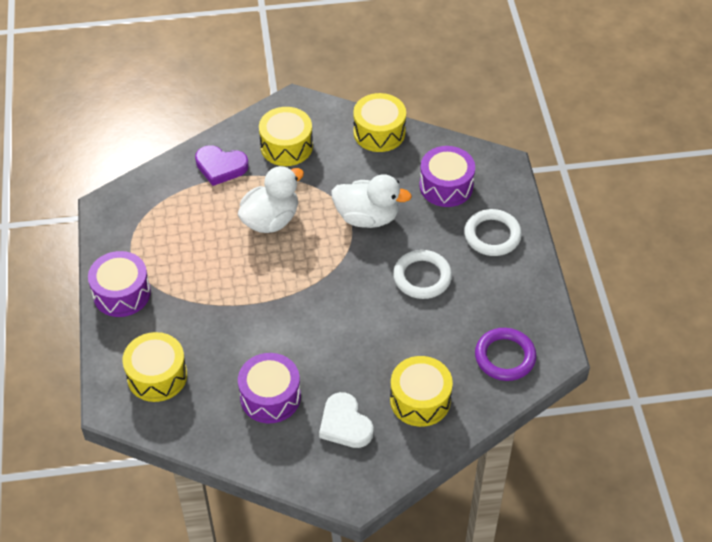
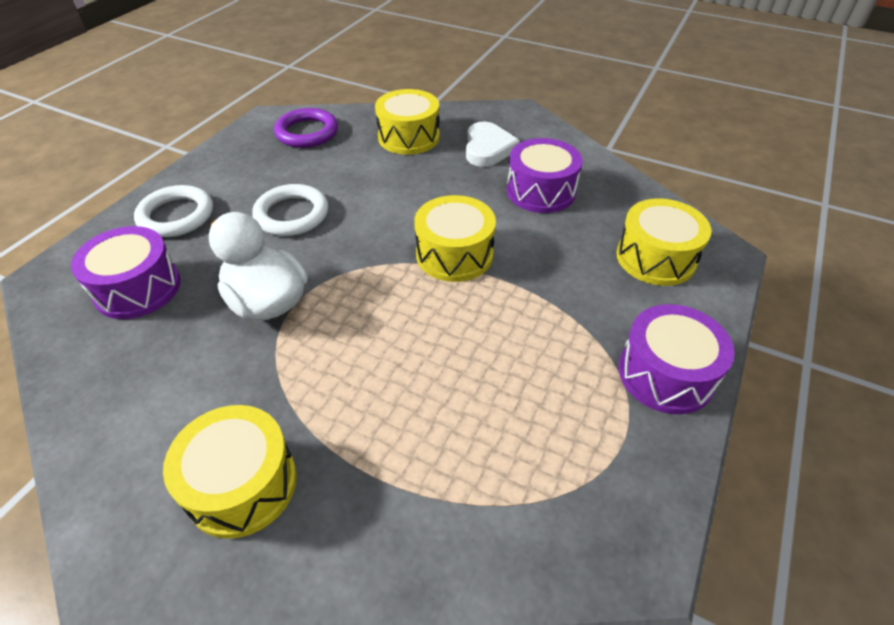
camera: 145 degrees left, 5 degrees down
(221, 167) = (379, 513): purple heart -> none
(270, 220) = (384, 366): white duck -> none
(379, 132) = (95, 417): yellow drum -> yellow drum (454, 254)

